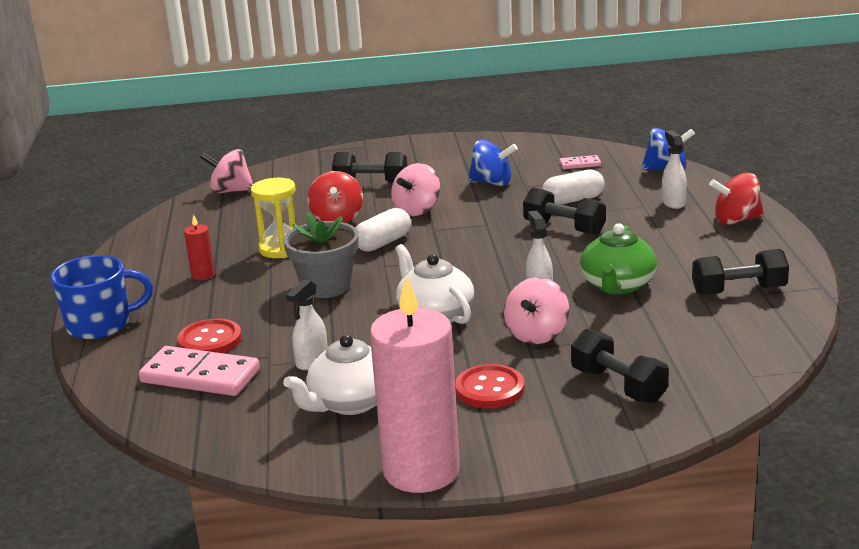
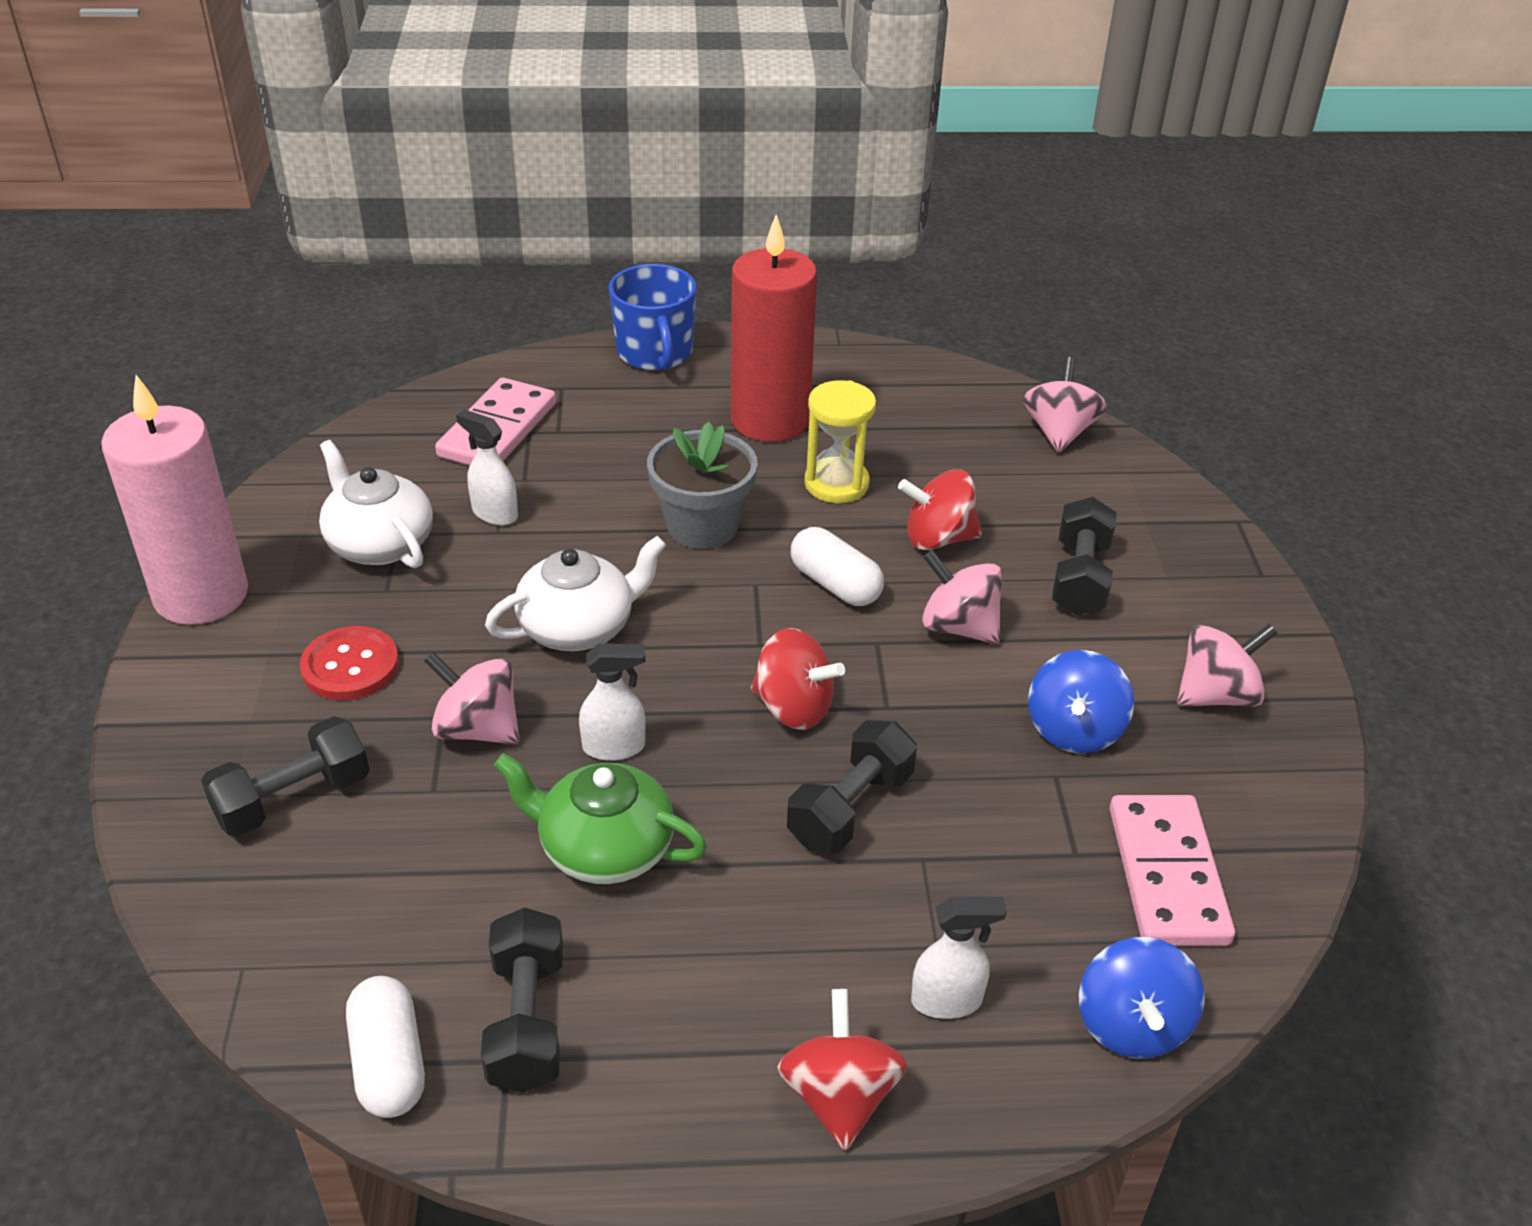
camera: 90 degrees right, 15 degrees up
(203, 275) = (770, 420): red candle -> red candle, size x2.45
(210, 340) = (583, 433): red button -> none
(459, 155) = (1216, 695): none -> pink spinning top
(493, 246) = (793, 708): none -> red spinning top
(573, 200) = (977, 838): white capsule -> white capsule (389, 1063)
(580, 164) = (1167, 875): pink domino -> pink domino, size x2.09

